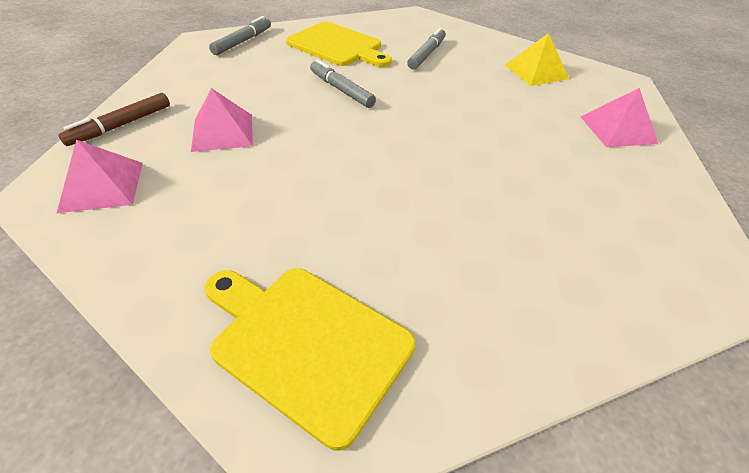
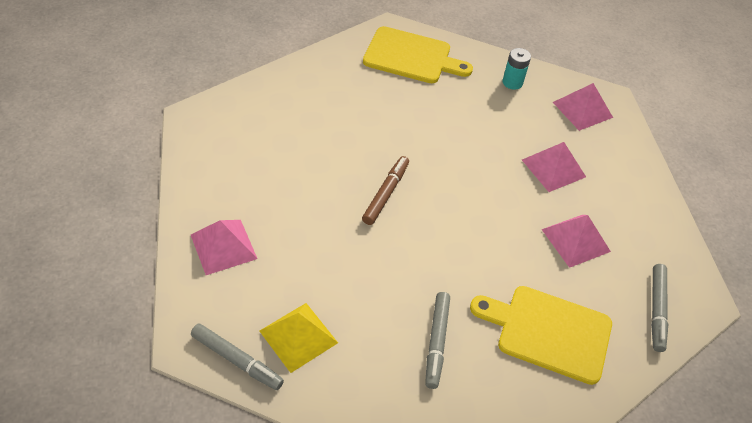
camera: 160 degrees right, 5 degrees up
(121, 125) = (630, 158): brown marker -> brown marker (386, 194)
(159, 247) = (512, 82): none -> turquoise battery
(263, 81) = (576, 240): none -> pink pyramid
(341, 90) = (496, 245): grey marker -> grey marker (237, 360)

